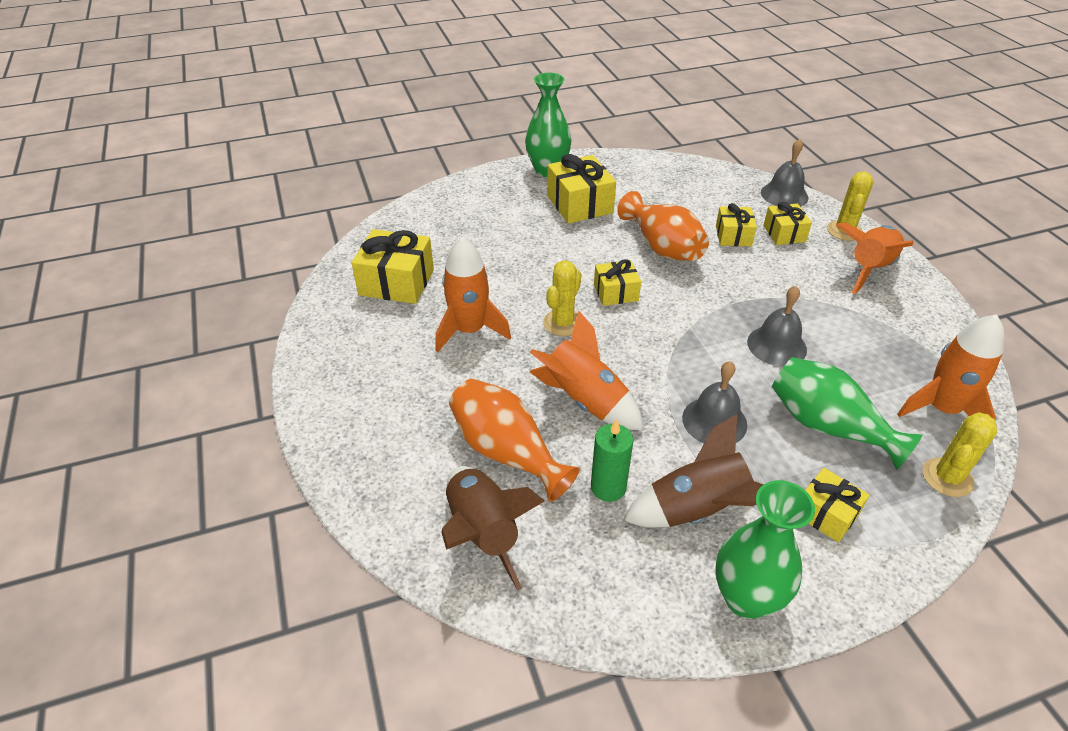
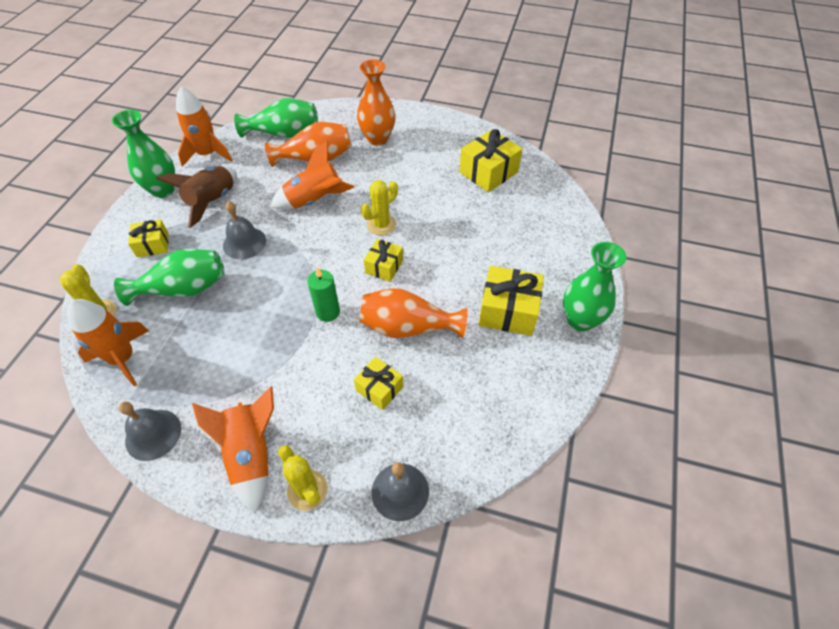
camera: 125 degrees right, 10 degrees up
(407, 409) = (377, 139): none -> orange vase
(469, 330) = (414, 183): orange rocket -> orange rocket (207, 154)
(483, 533) = (284, 134): brown rocket -> green vase
(562, 323) = (381, 225): yellow cactus -> yellow cactus turned 75 degrees clockwise
(608, 487) = (258, 180): green candle -> green candle (328, 312)
(776, 345) = (255, 316): grey bell -> grey bell (153, 434)
(784, 233) = (348, 432): yellow gift -> none

